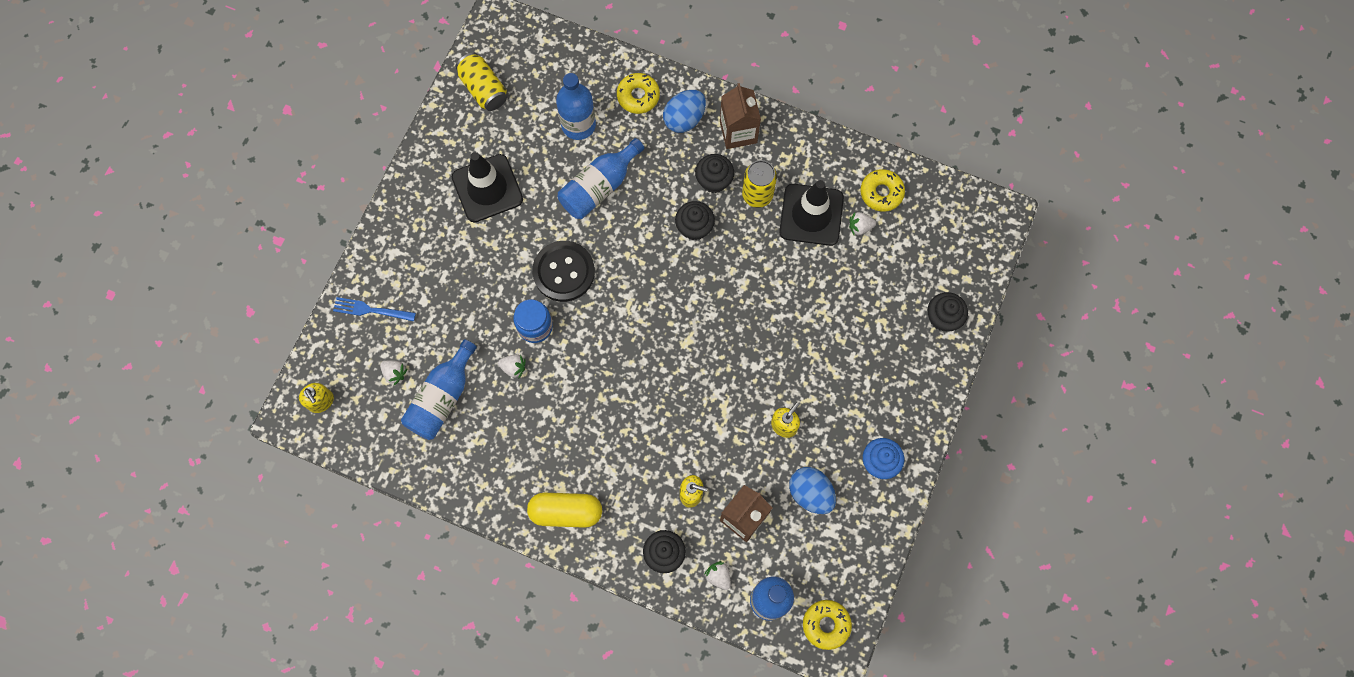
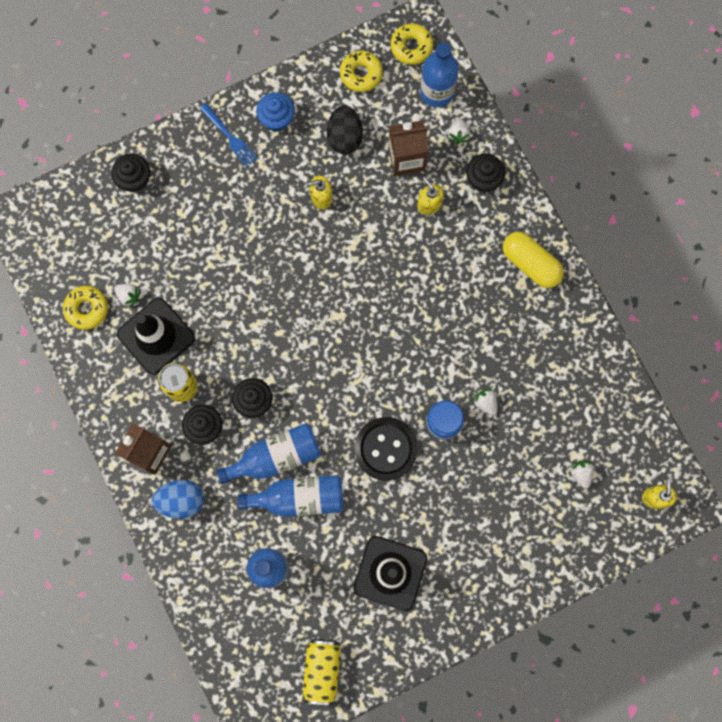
camera: 140 degrees left, 5 degrees up
(371, 310) = (562, 543): blue fork -> blue fork (229, 137)
(442, 398) = (558, 423): blue bottle -> blue bottle (276, 457)
(638, 96) = (200, 553): yellow donut -> yellow donut (361, 74)
(810, 493) = (344, 137): blue egg -> black egg

